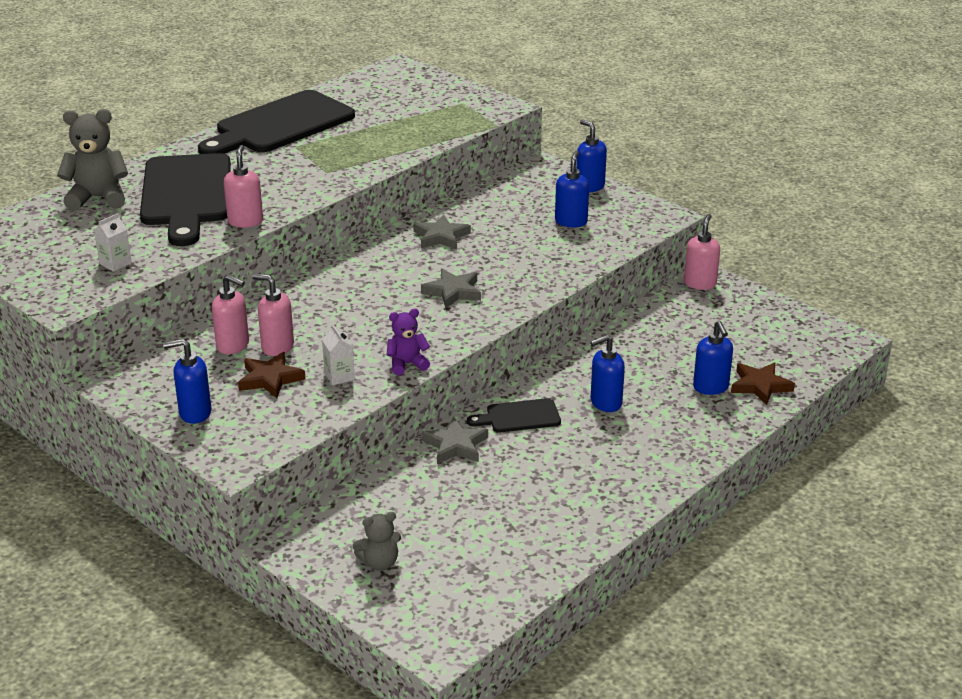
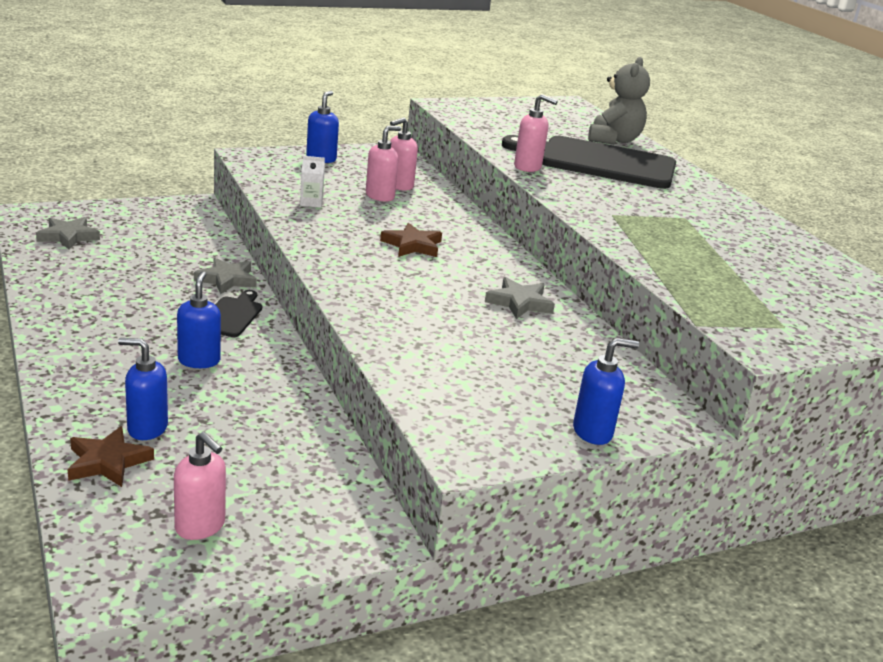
camera: 110 degrees right, 5 degrees down
(115, 263) = (491, 124): white carton -> none
(270, 379) = (337, 184): brown star -> brown star (412, 245)
(280, 125) = (745, 224): black cutting board -> none
(379, 563) = (133, 220): grey teddy bear -> none
(407, 364) = (298, 226): purple teddy bear -> none
(453, 292) = (399, 275): grey star -> grey star (68, 236)
(571, 222) = (500, 383): blue soap dispenser -> none
(700, 283) = (368, 525): pink soap dispenser -> pink soap dispenser (200, 526)

